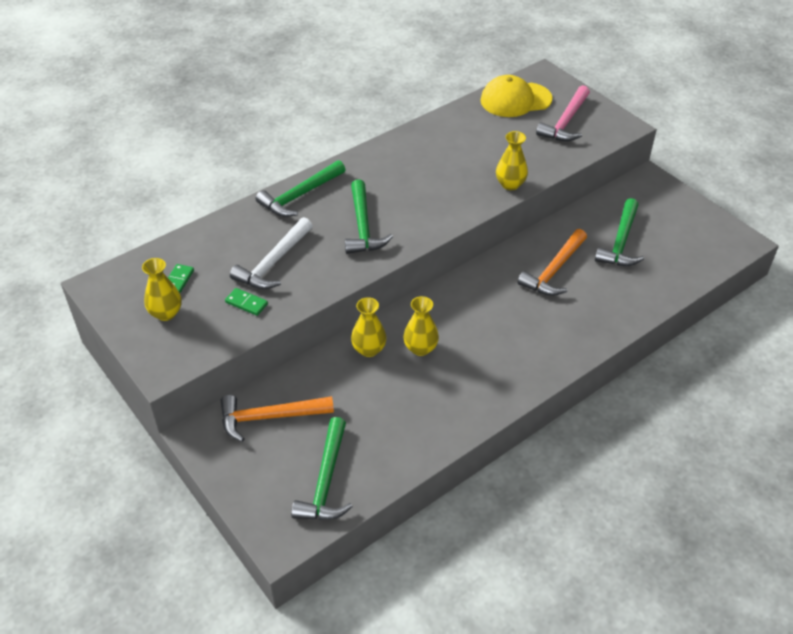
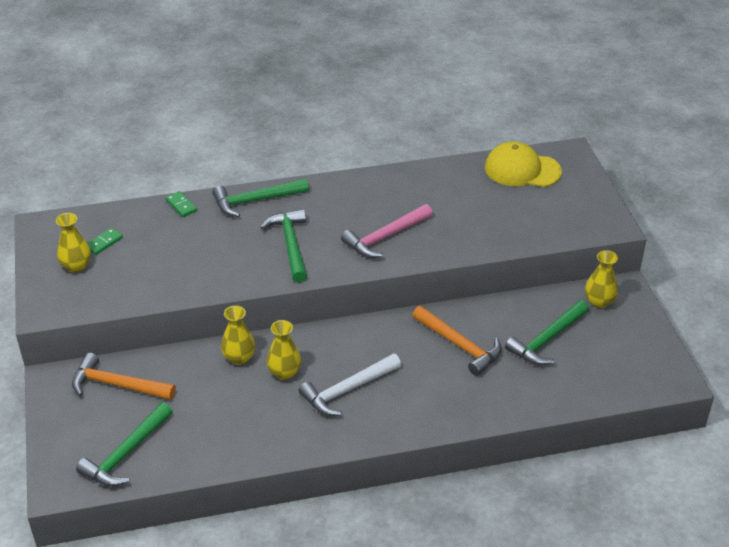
camera: 25 degrees right, 5 degrees down
(246, 303) = (145, 279): green domino -> green domino (181, 205)
(274, 263) = (192, 252): white hammer -> white hammer (347, 390)
(363, 226) = (290, 245): green hammer -> green hammer turned 150 degrees clockwise
(510, 184) = (454, 248): yellow vase -> yellow vase (599, 302)
(554, 271) = (460, 345): orange hammer -> orange hammer turned 105 degrees counterclockwise
(566, 122) = (556, 205): pink hammer -> pink hammer (385, 237)

